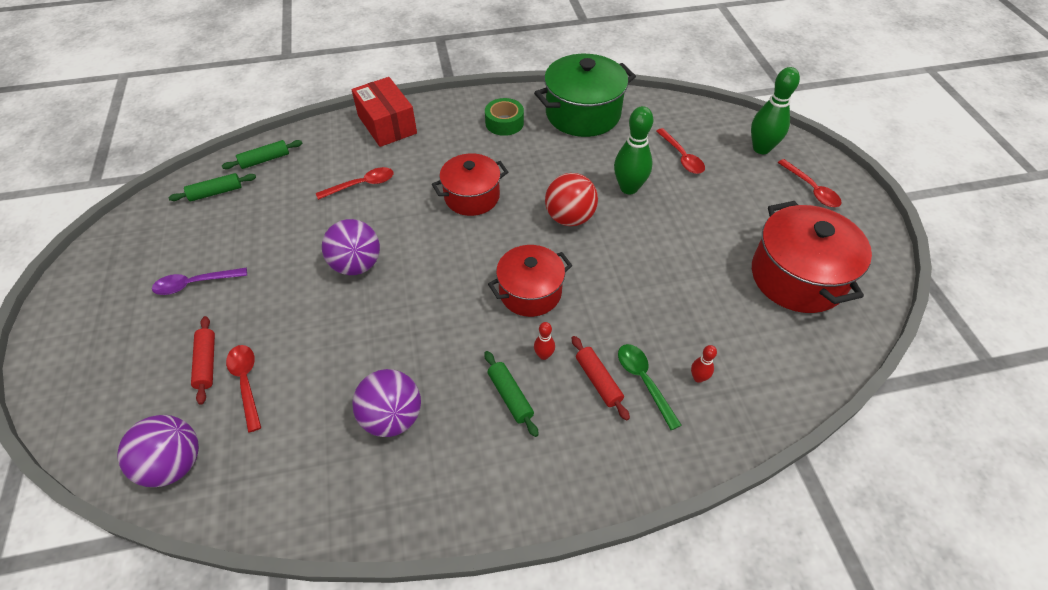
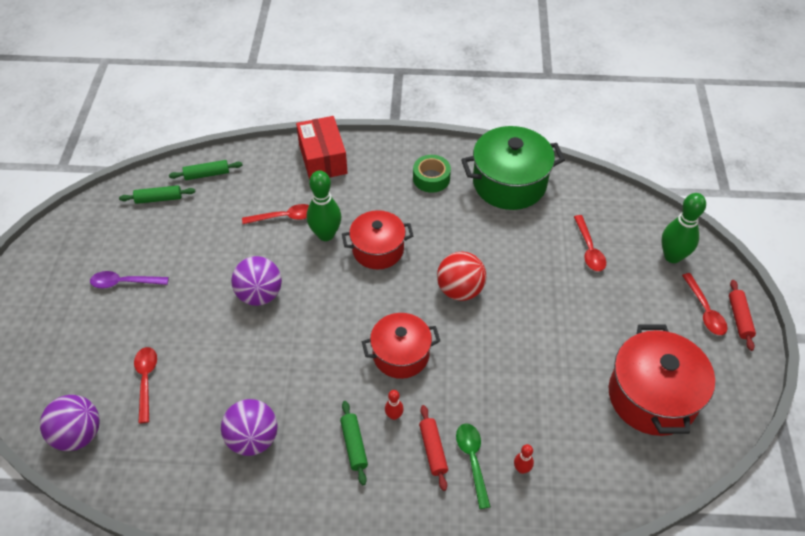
camera: 15 degrees right, 0 degrees up
(207, 363) = (119, 356): red rolling pin -> red rolling pin (739, 318)
(629, 188) = (526, 271): green bowling pin -> green bowling pin (326, 234)

